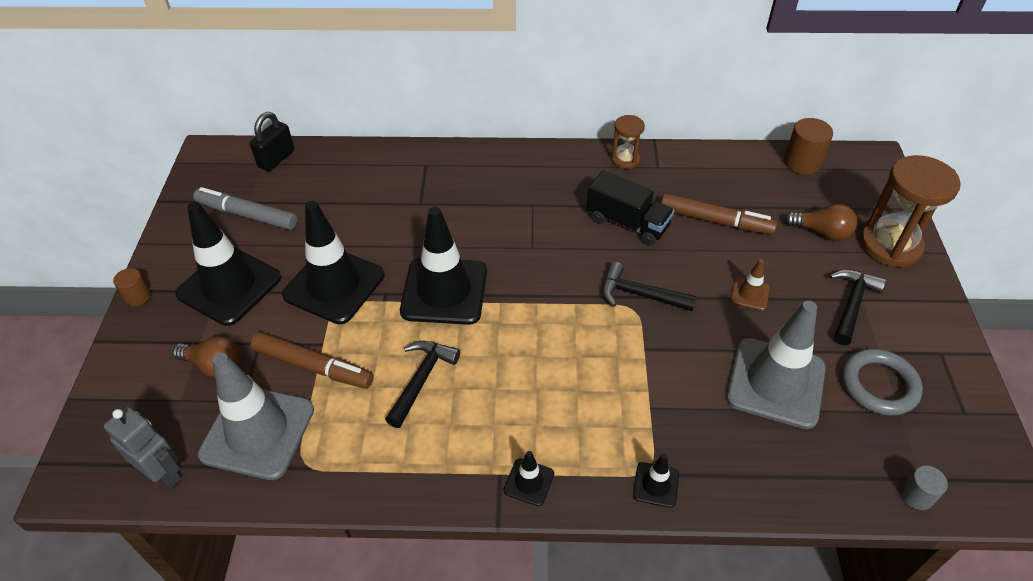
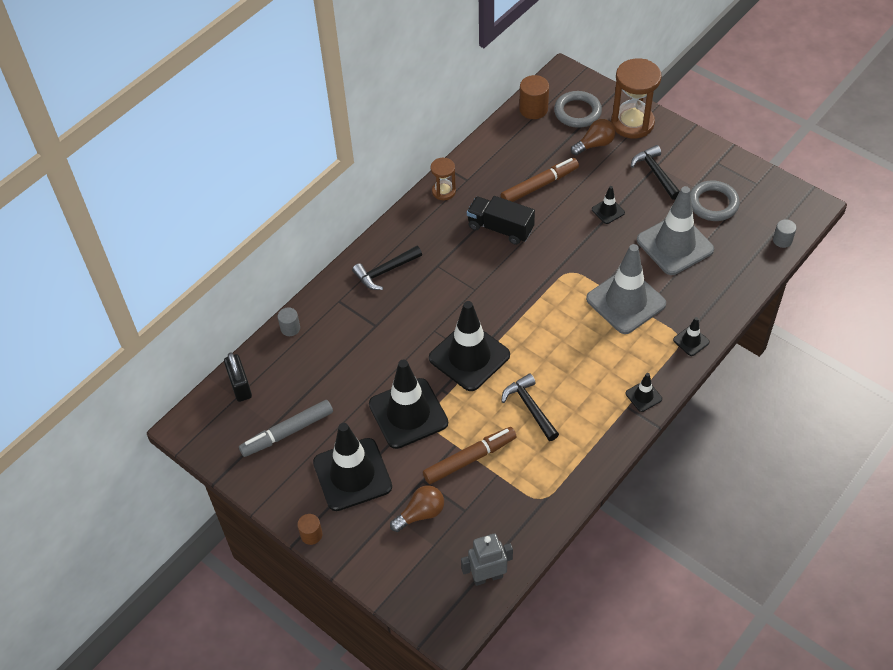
camera: 50 degrees left, 5 degrees up
(258, 432) = (497, 512): grey traffic cone -> grey traffic cone (626, 301)
(366, 153) = (290, 328): none -> grey cylinder
(627, 223) = (500, 228): black truck -> black truck turned 135 degrees counterclockwise
(639, 295) = (562, 261): black hammer -> black hammer (385, 271)
(750, 294) = (608, 211): brown traffic cone -> black traffic cone
(843, 195) = (577, 112): none -> grey ring

